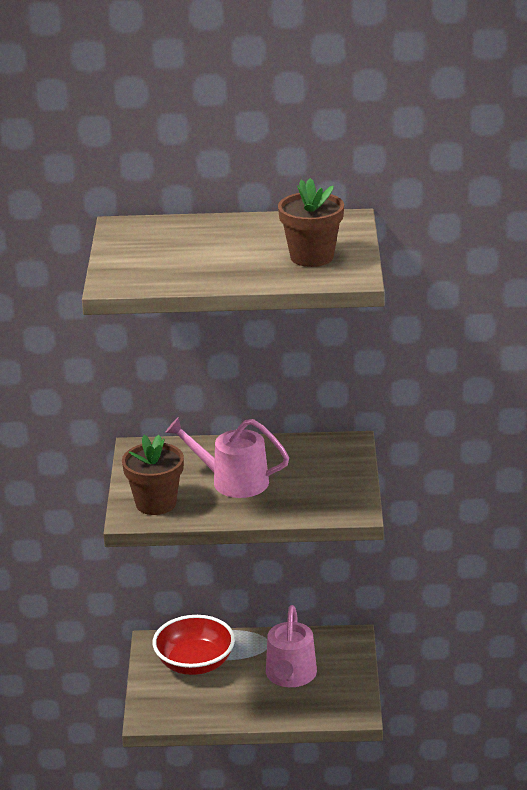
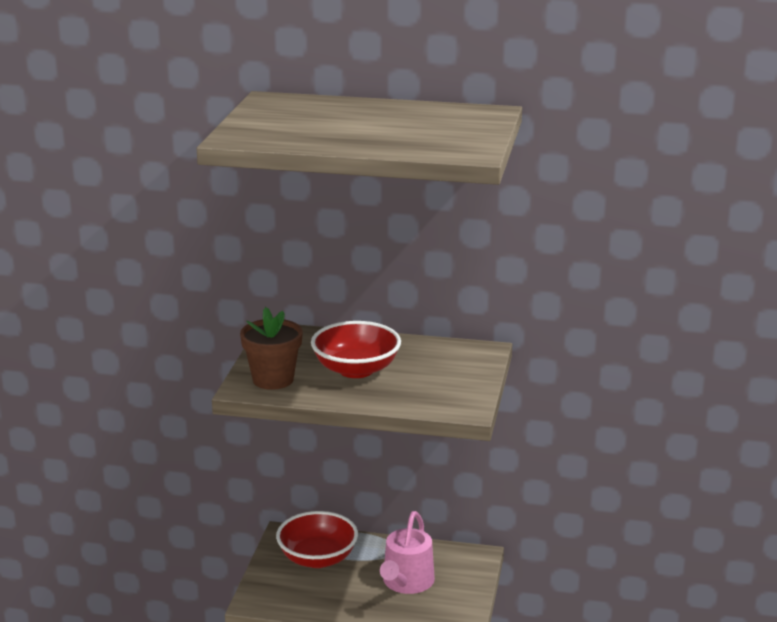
camera: 10 degrees right, 5 degrees down
(233, 481) = (356, 369): pink watering can -> red bowl
(312, 257) = (440, 135): brown flower pot -> none

